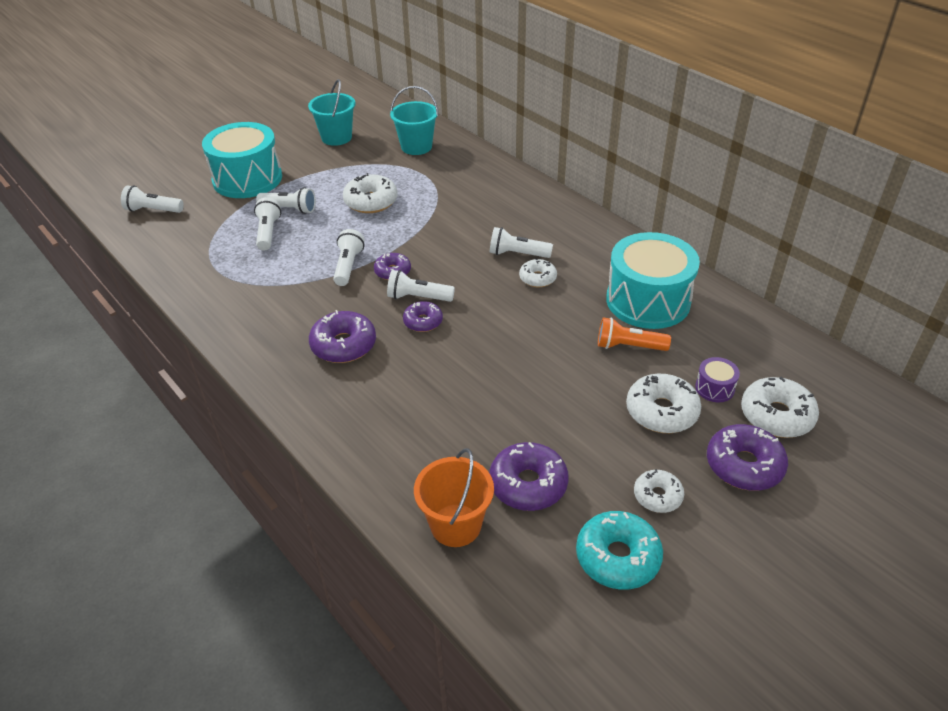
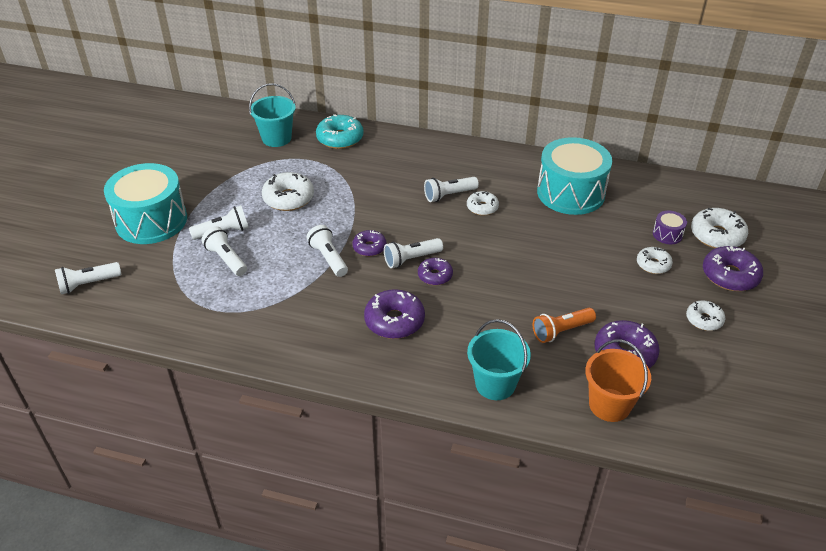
camera: 35 degrees left, 0 degrees up
(336, 137) = (195, 154): turquoise bucket -> turquoise bucket (495, 384)
(617, 557) = (720, 370): turquoise donut -> turquoise donut (340, 138)
(628, 346) = (590, 230): orange flashlight -> orange flashlight (561, 331)
(661, 411) = (653, 264): white donut -> white donut, size x0.62

